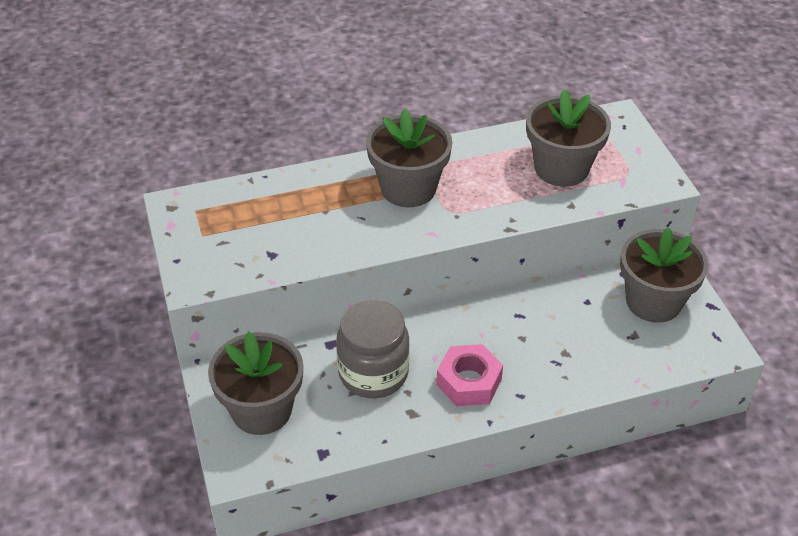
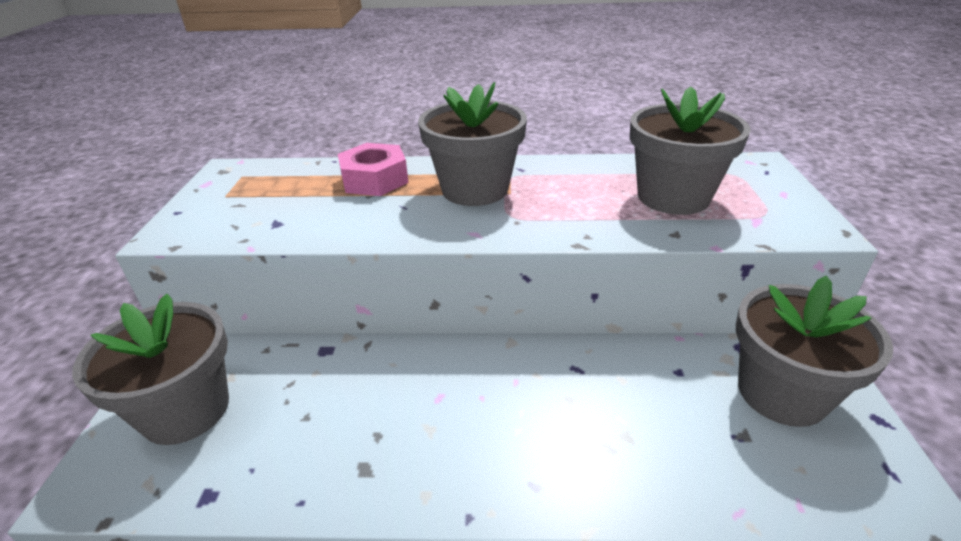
camera: 20 degrees right, 10 degrees down
(373, 373) = (349, 398): grey jar -> none
(469, 382) = (467, 443): pink nut -> pink nut (374, 179)

